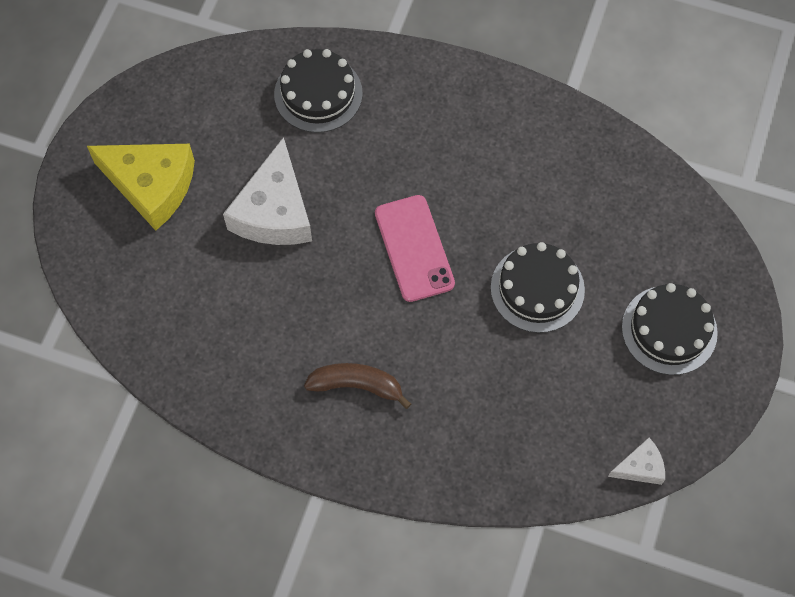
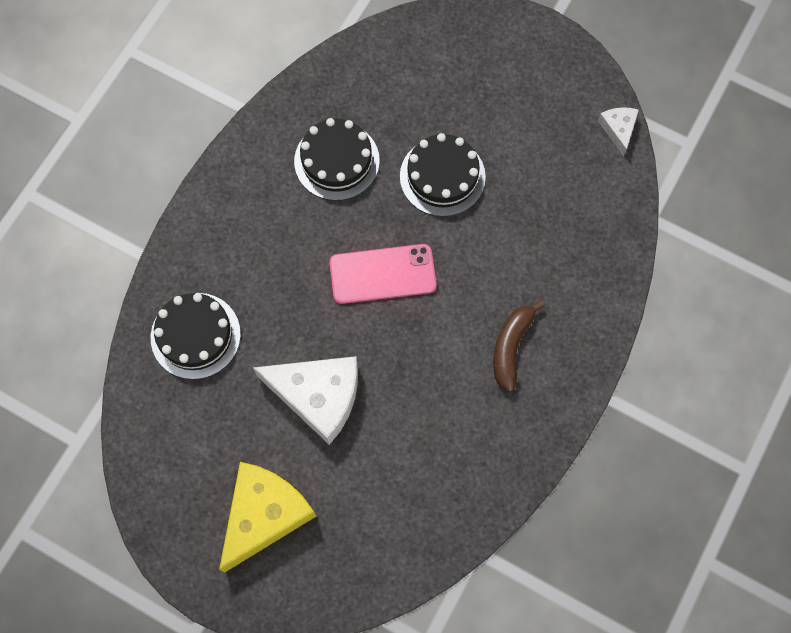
camera: 80 degrees left, 5 degrees up
(669, 330) = (499, 80): black cake -> black cake (336, 161)

